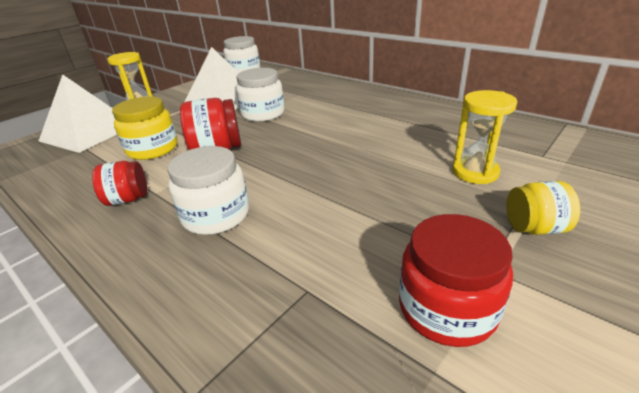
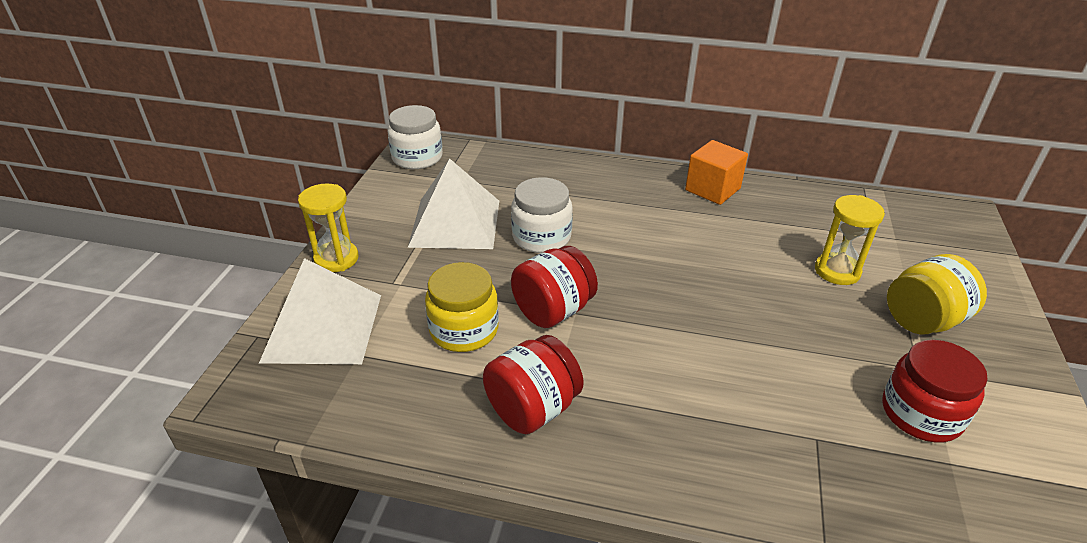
camera: 30 degrees left, 5 degrees up
(128, 199) = (532, 408): red jar -> red jar, size x1.54
(216, 215) = (656, 395): white jar -> none
(418, 107) = (712, 189): none -> orange cube
(534, 228) = (923, 320): yellow jar -> yellow jar, size x1.54

